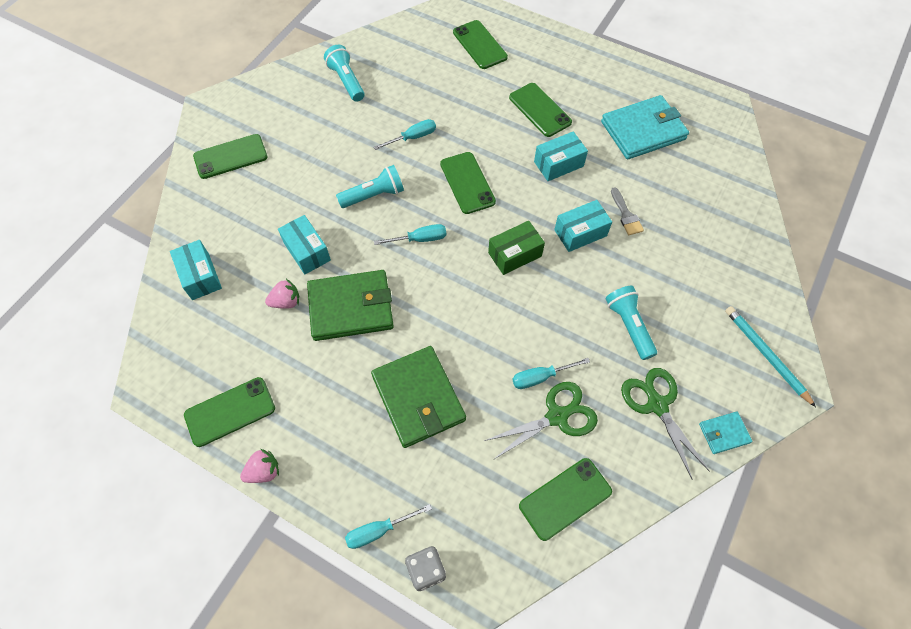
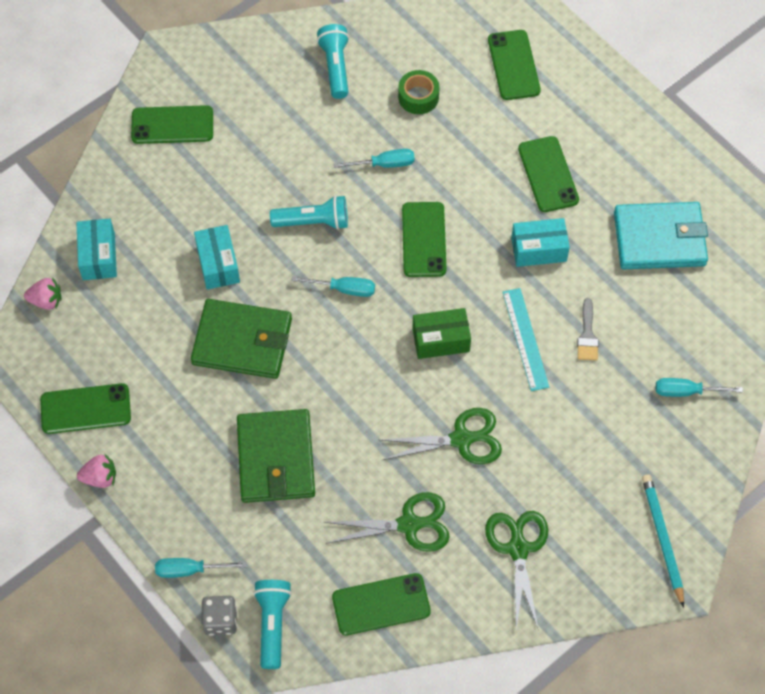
camera: 20 degrees right, 0 degrees up
(286, 302) = (177, 313): pink strawberry -> pink strawberry (46, 301)
(418, 84) = (418, 97): none -> green tape
(540, 377) = (410, 480): turquoise screwdriver -> turquoise screwdriver (686, 391)
(567, 328) = (461, 439): none -> green scissors
(580, 233) = (525, 339): turquoise box -> turquoise ruler
(629, 326) = (529, 458): turquoise flashlight -> turquoise flashlight (272, 624)
(724, 433) = (573, 600): turquoise wallet -> none

